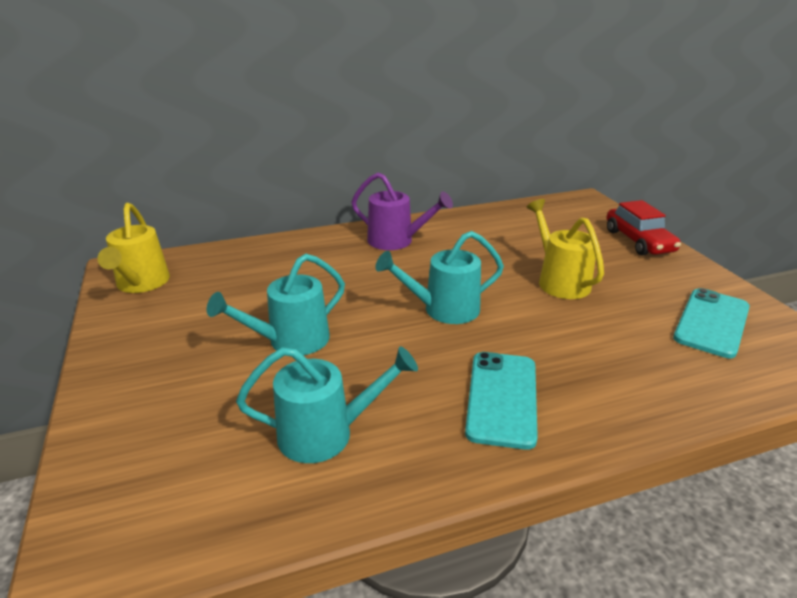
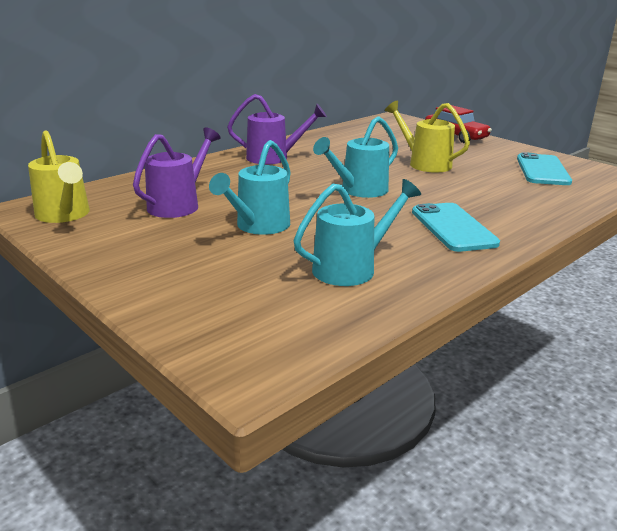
camera: 25 degrees left, 5 degrees down
(246, 291) = (179, 204): none -> purple watering can

